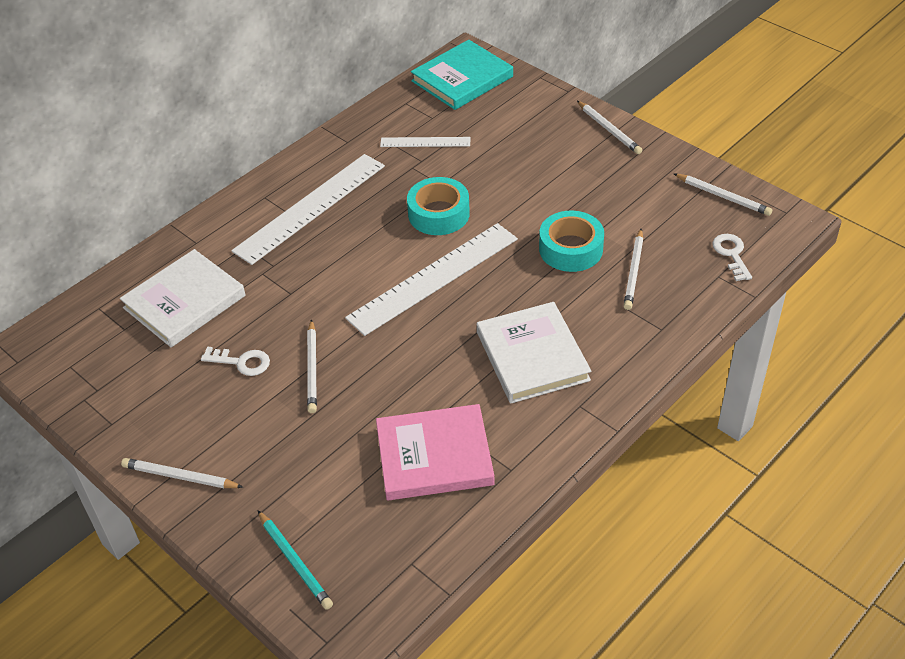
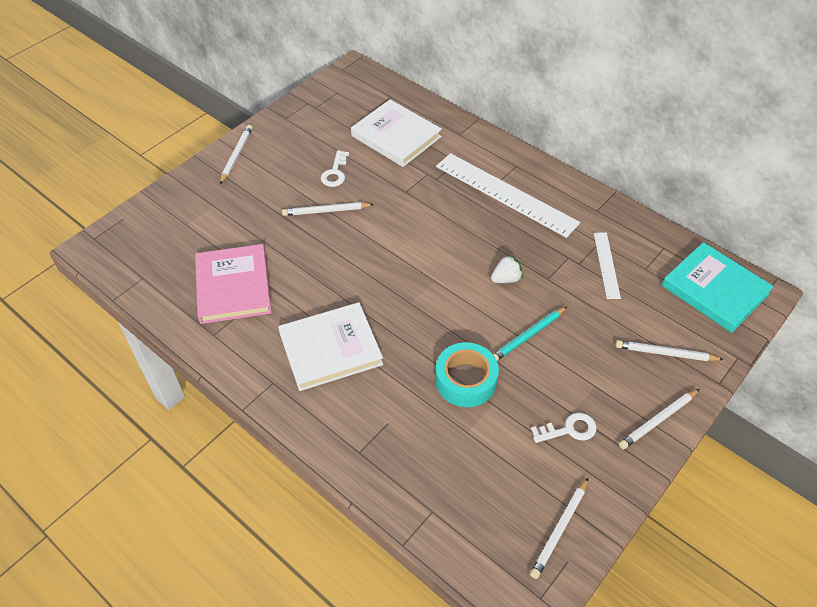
camera: 85 degrees right, 5 degrees up
(295, 562) = (157, 217): turquoise pencil -> turquoise pencil (528, 336)
(433, 278) = (424, 278): white ruler -> none
(438, 214) = (506, 279): turquoise tape -> white strawberry
(634, 272) = (436, 432): white pencil -> white pencil (665, 353)
(731, 254) = (465, 528): white key -> white key (569, 429)

